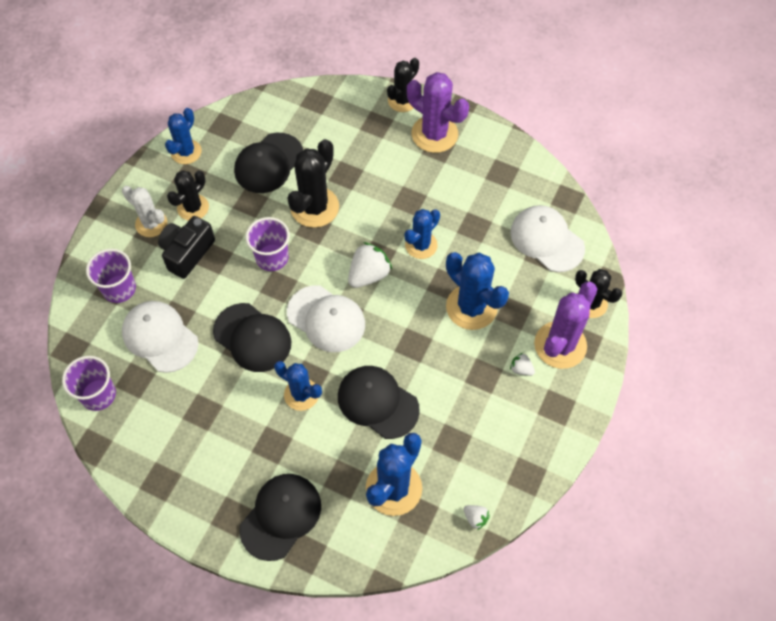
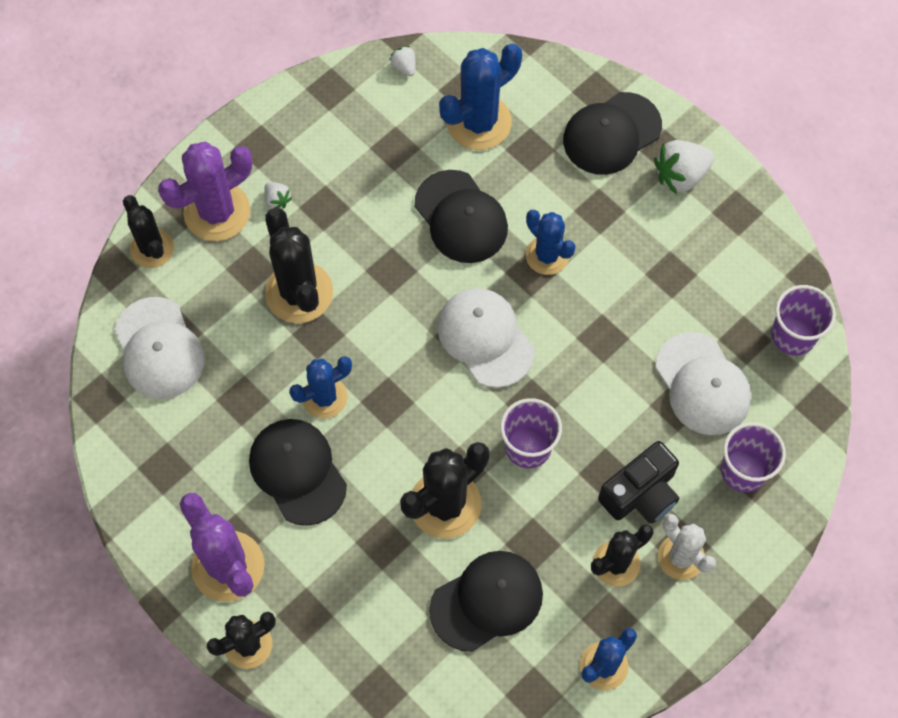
camera: 160 degrees left, 5 degrees up
(252, 337) = (585, 344): black cap -> black cap (297, 472)
(368, 274) = (409, 379): white strawberry -> white strawberry (681, 175)
(471, 307) = (299, 292): blue cactus -> black cactus

